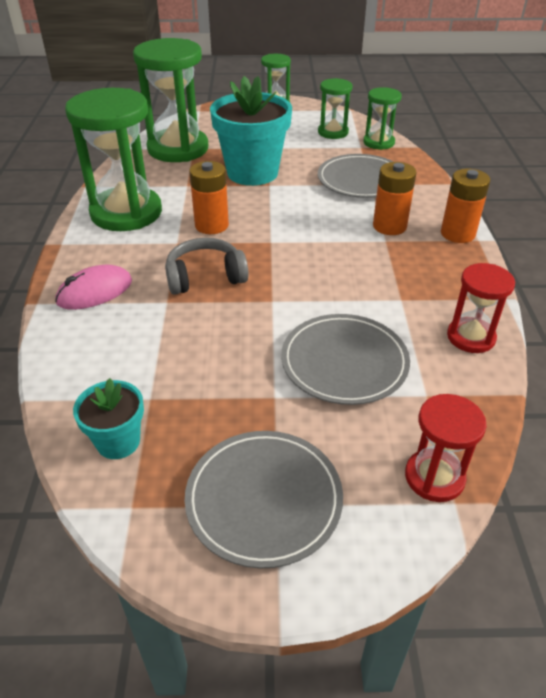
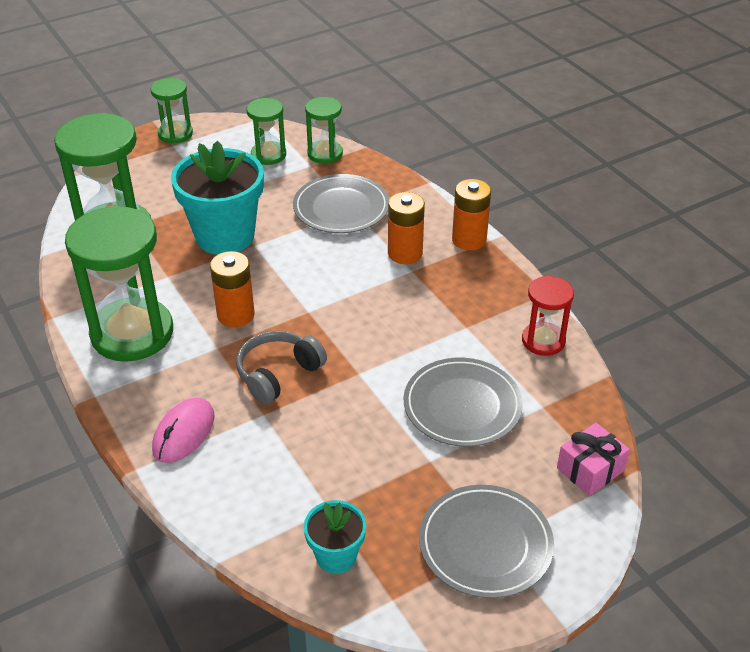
camera: 30 degrees left, 0 degrees up
(434, 477) = (590, 469): red hourglass -> pink gift

